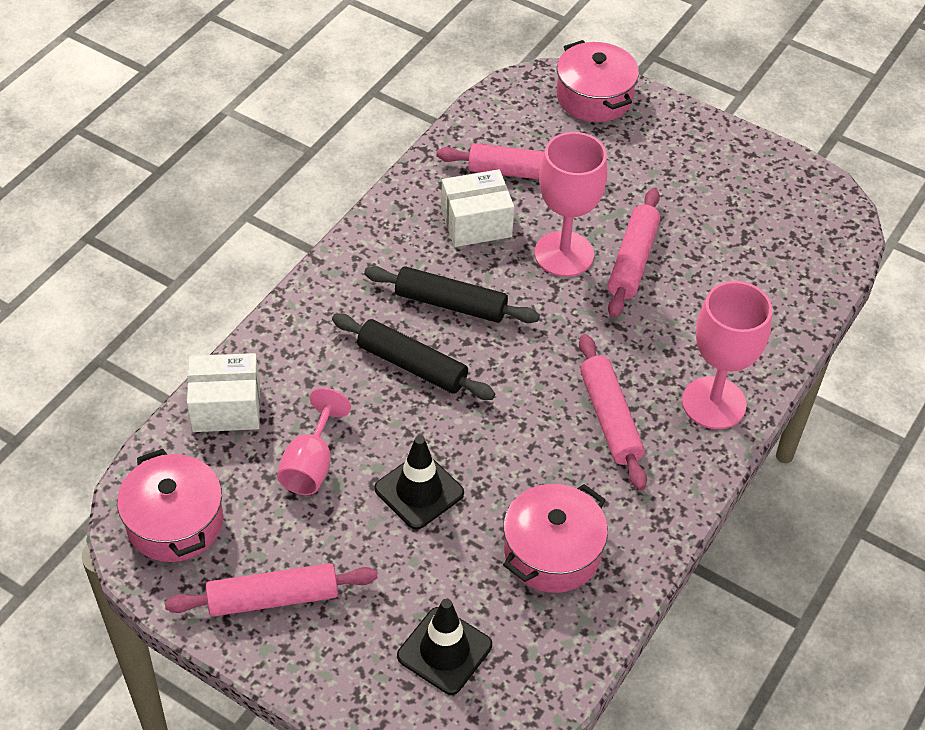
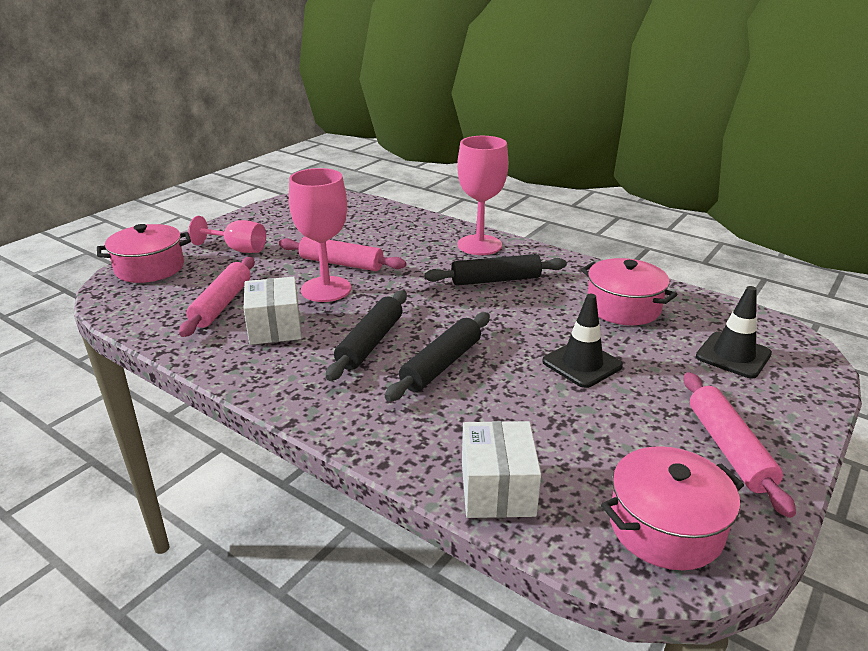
camera: 85 degrees left, 20 degrees down
(311, 464) = (565, 425): pink goblet -> pink goblet (238, 249)
(610, 418) = (495, 280): pink rolling pin -> black rolling pin

